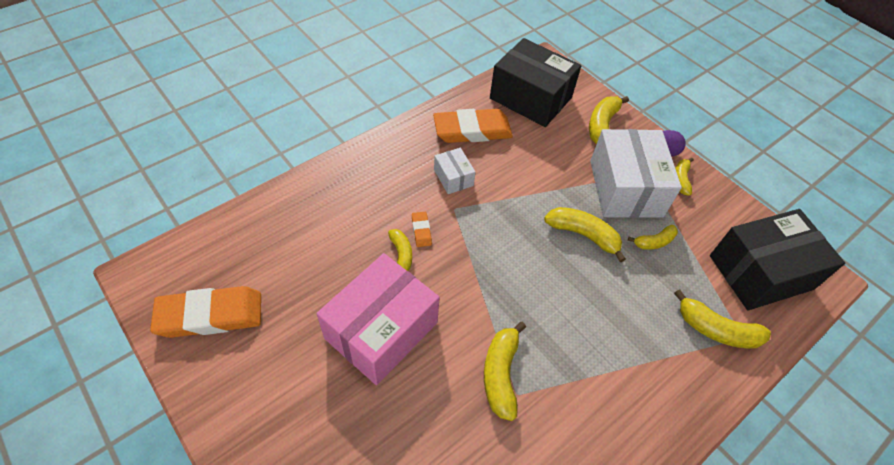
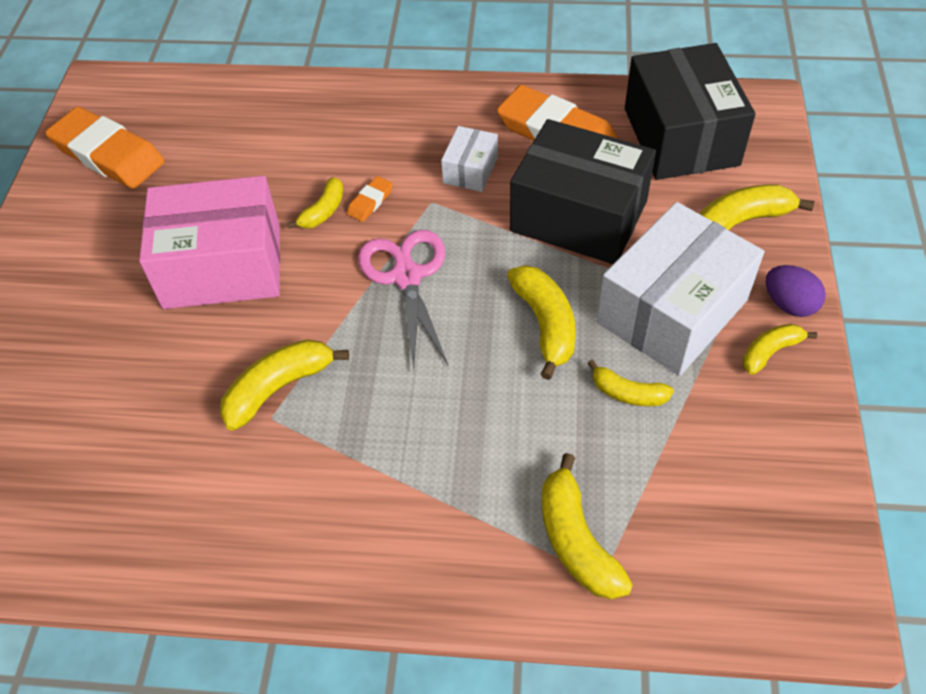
camera: 50 degrees right, 0 degrees up
(490, 259) = (406, 276): none -> pink scissors
(760, 272) = (735, 532): black box -> black box (579, 216)

